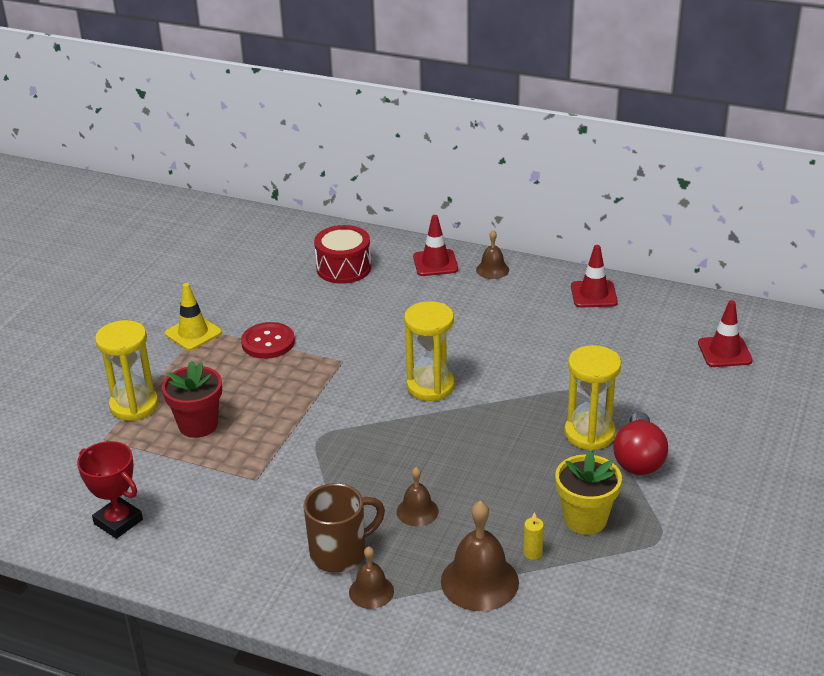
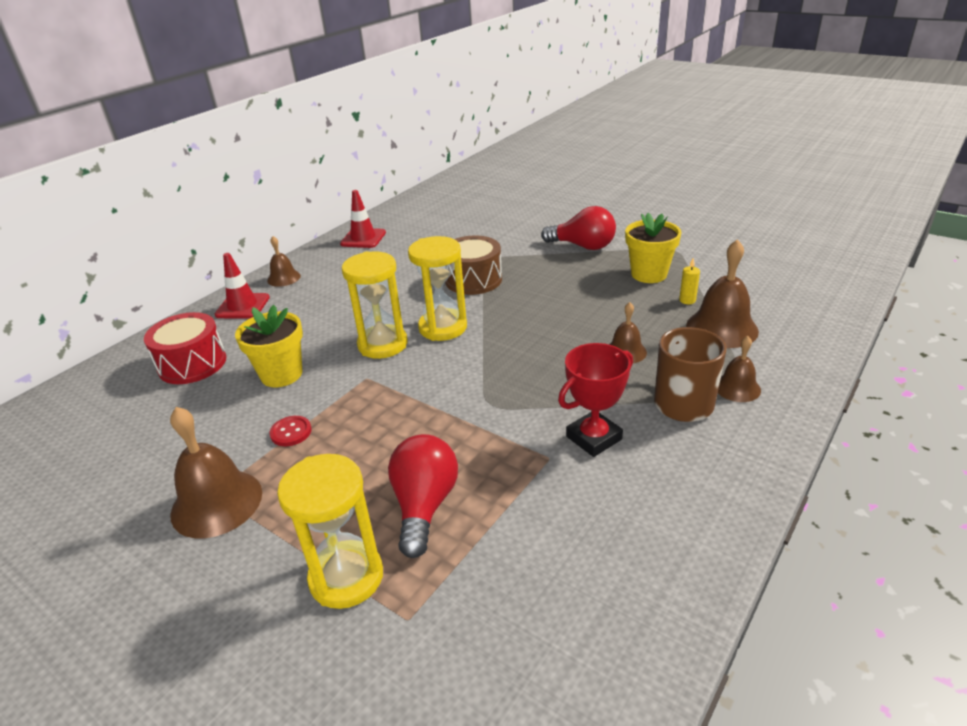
camera: 75 degrees left, 0 degrees up
(118, 521) = (604, 601): red trophy -> red trophy (594, 438)
(193, 333) = (216, 503): yellow traffic cone -> brown bell
(198, 425) = (424, 506): red flower pot -> red light bulb
(268, 342) = (291, 432): red button -> red button, size x0.60
(338, 316) = (281, 374): none -> yellow flower pot
(528, 389) = (473, 280): none -> brown drum
(589, 434) = (545, 261): yellow hourglass -> yellow hourglass (382, 344)
(724, 352) = (472, 202): red traffic cone -> none

